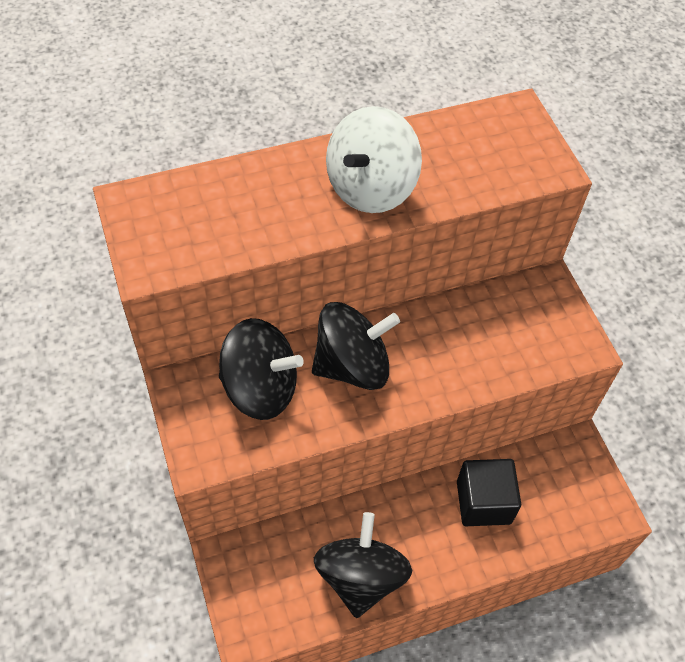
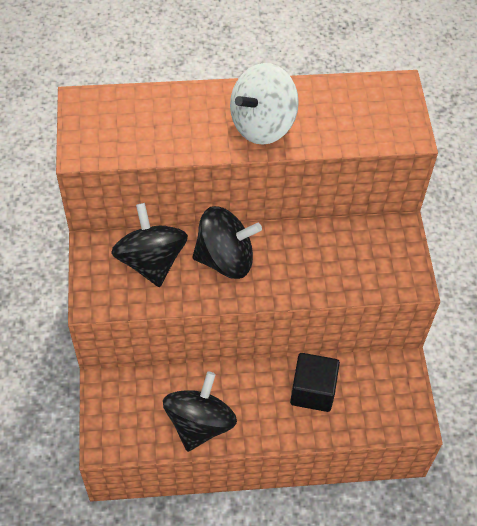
camera: 15 degrees right, 0 degrees up
(260, 388) = (151, 261): black spinning top -> black spinning top turned 135 degrees counterclockwise

